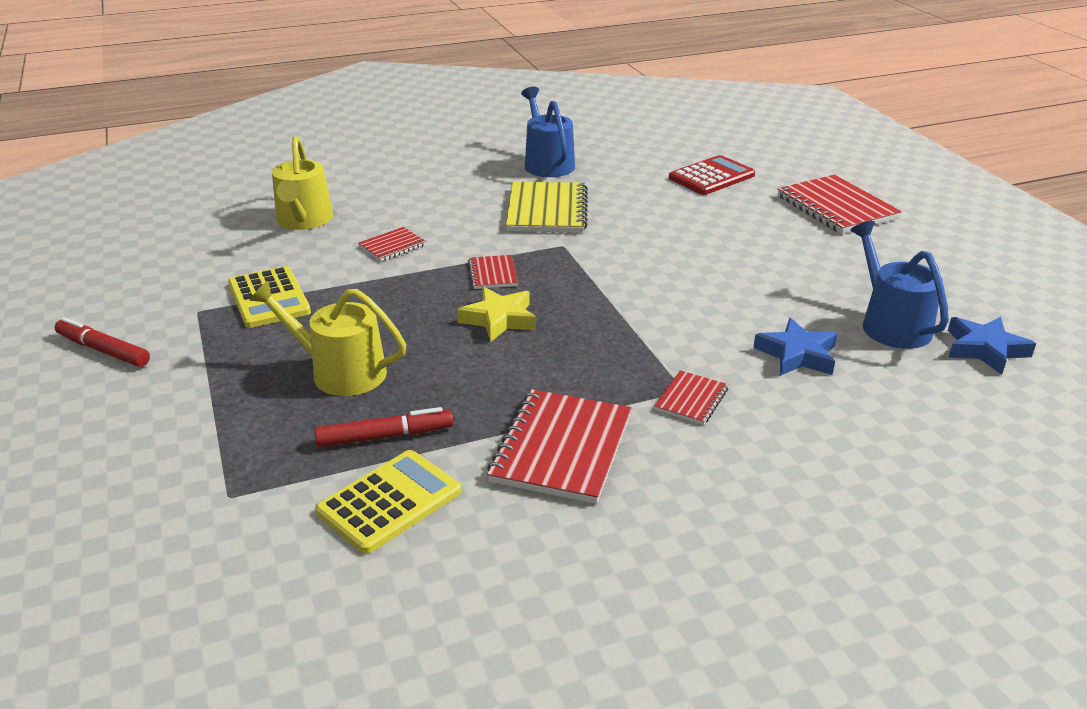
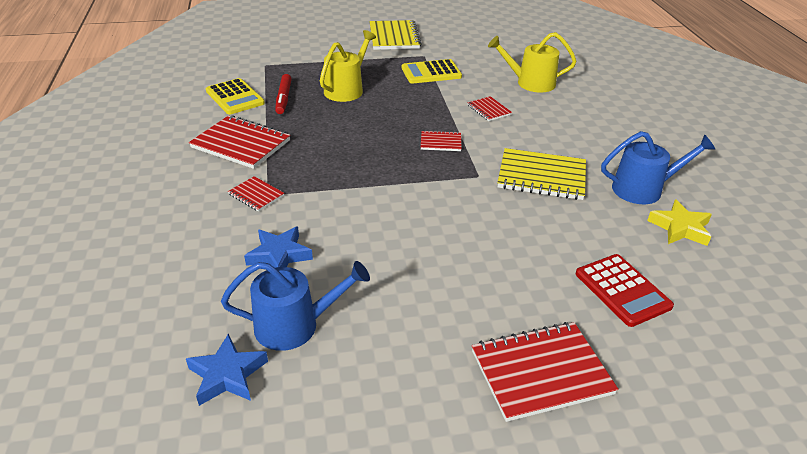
camera: 100 degrees right, 5 degrees up
(103, 350) = (394, 37): red marker -> yellow notebook
(499, 319) = (380, 139): yellow star -> yellow star (680, 228)

